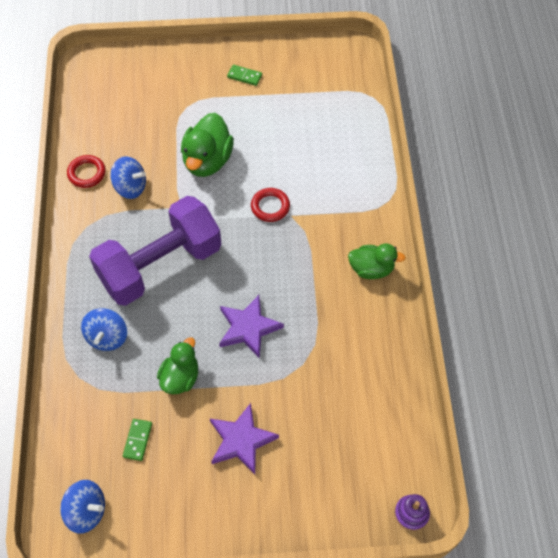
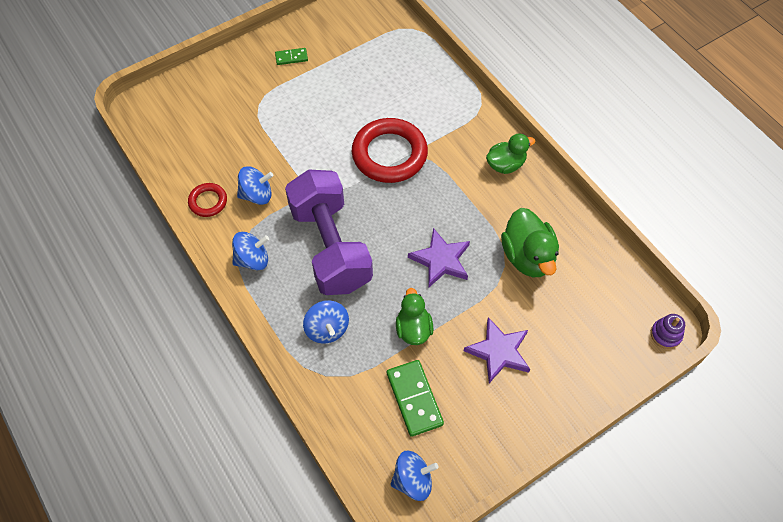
camera: 30 degrees left, 0 degrees up
(88, 243) = (252, 259): none -> blue spinning top
(137, 440) = (414, 399): green domino -> green domino, size x1.81
(160, 265) = (330, 247): purple dumbbell -> purple dumbbell turned 45 degrees counterclockwise
(207, 161) = (309, 141): green duck -> green duck (528, 257)
(270, 207) = (389, 154): red ring -> red ring, size x2.01

